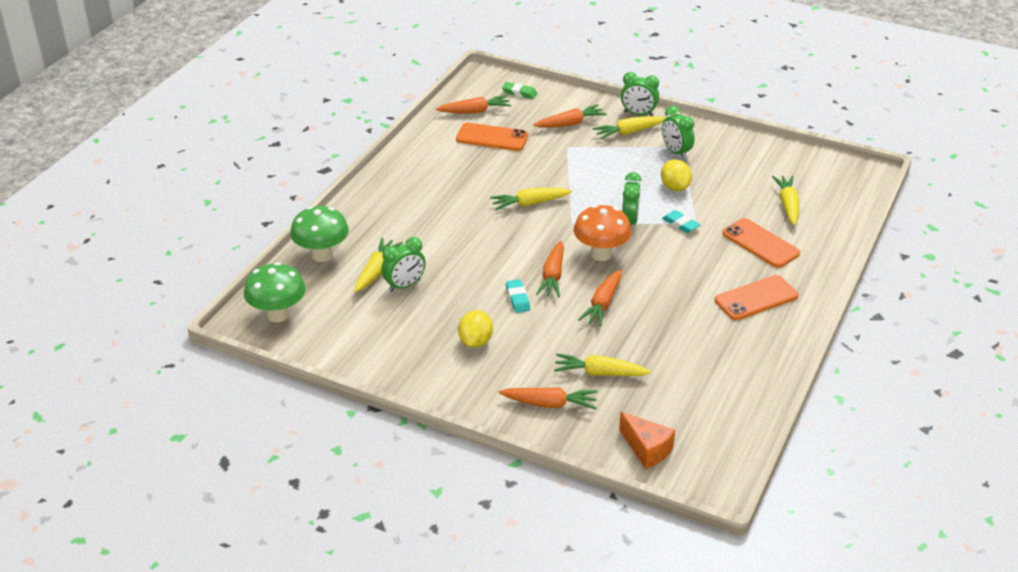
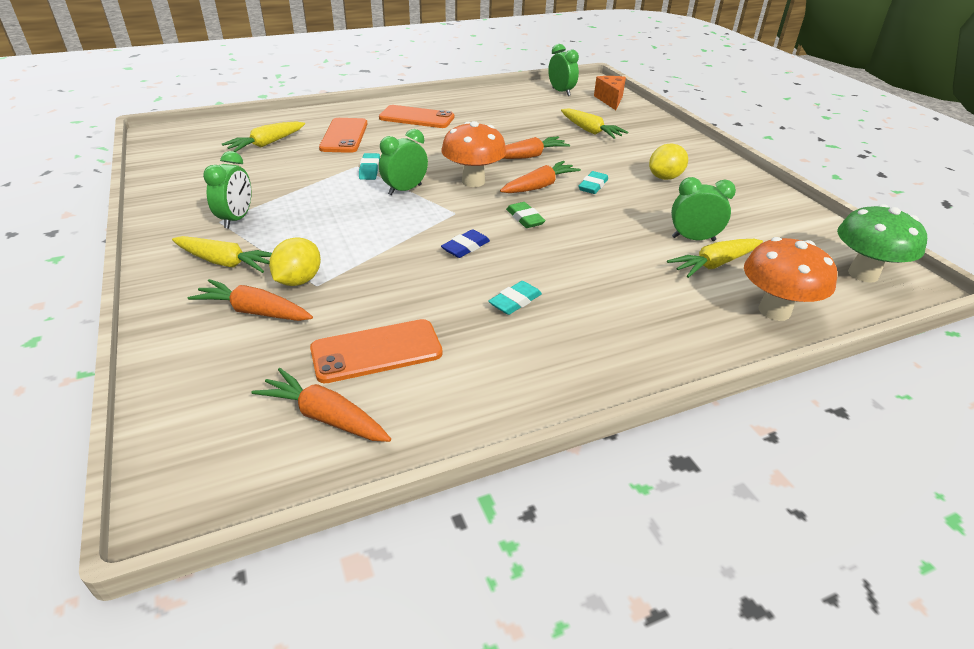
camera: 140 degrees left, 0 degrees up
(322, 255) = (774, 311): green mushroom -> orange mushroom
(462, 188) = (515, 301): none -> turquoise eraser
(492, 138) = (376, 351): orange phone -> orange phone turned 75 degrees counterclockwise
(519, 93) = (207, 410): green eraser -> green eraser (525, 218)
(530, 203) = (465, 247): yellow carrot -> blue eraser
(550, 404) = (647, 132): orange carrot -> none
(638, 114) = (165, 277): green clock -> green clock (561, 92)
(675, 187) = (311, 194): yellow lemon -> yellow lemon (298, 280)

